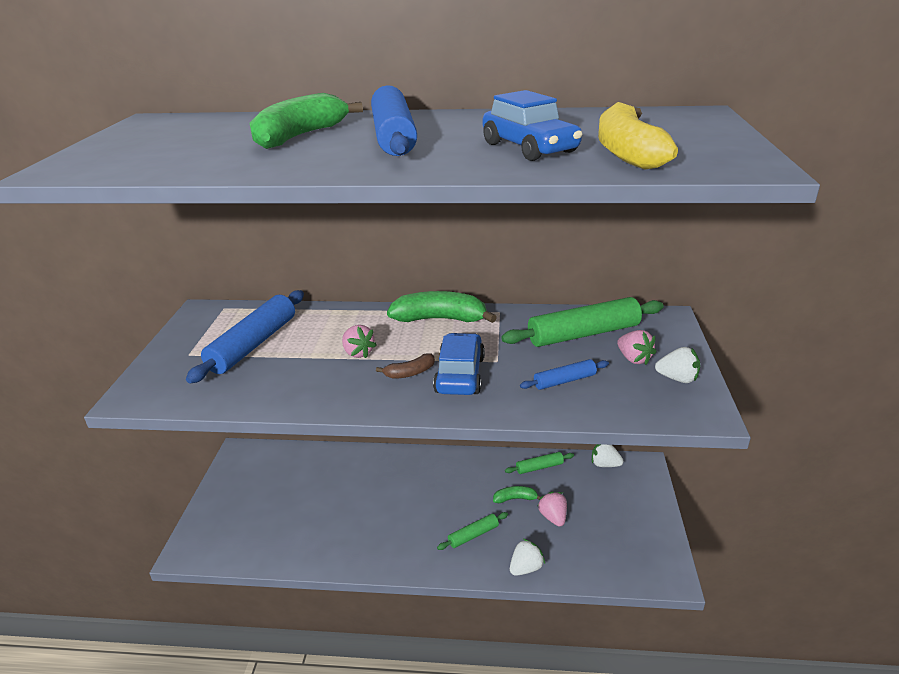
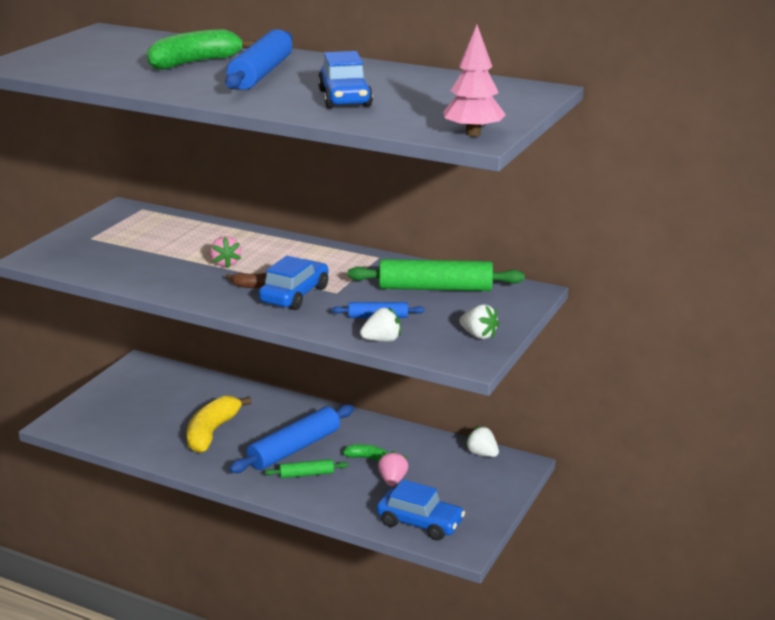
camera: 20 degrees right, 5 degrees down
(253, 344) = (146, 241): blue rolling pin -> blue rolling pin (294, 449)
(440, 319) = (319, 252): green banana -> none
(525, 568) = (335, 508): white strawberry -> white strawberry (382, 340)
(539, 467) = (413, 440): green rolling pin -> none
(611, 560) = (420, 523): none -> blue car
(627, 152) = (409, 113): yellow banana -> yellow banana (212, 432)
(634, 359) = (458, 314): pink strawberry -> none
(739, 163) = (473, 134): none -> pink tree

